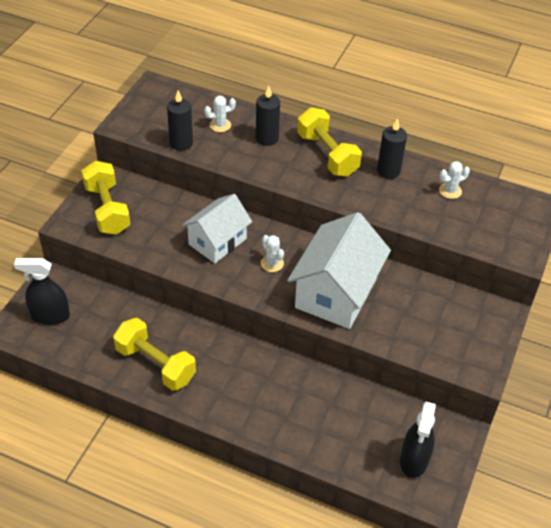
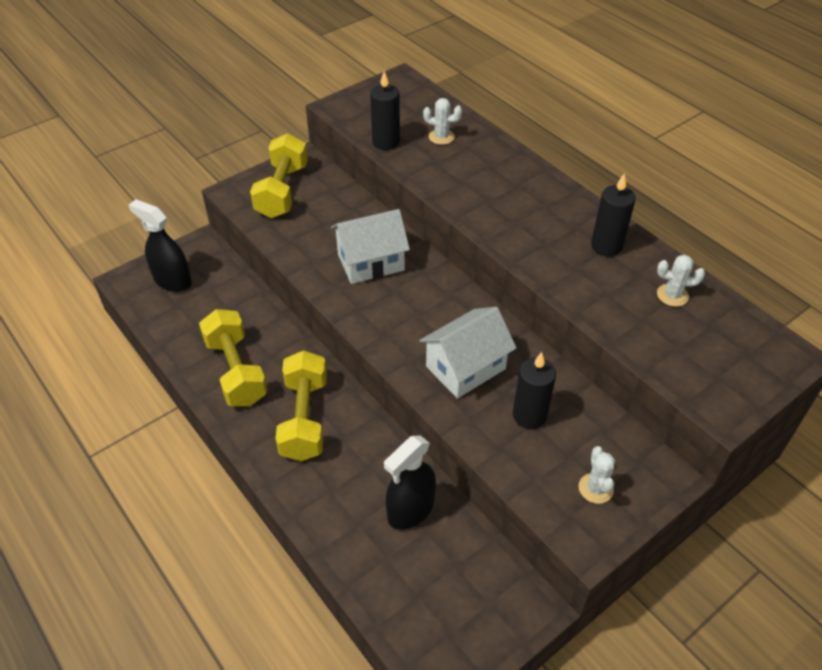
camera: 30 degrees right, 0 degrees up
(267, 138) = (484, 166): black candle -> black candle (529, 415)
(272, 263) = (414, 307): white cactus -> white cactus (595, 488)
(327, 154) = (542, 204): yellow dumbbell -> yellow dumbbell (304, 418)
(336, 292) = (465, 367): white house -> white house, size x0.65
(414, 460) = (449, 614): black spray bottle -> black spray bottle (410, 510)

